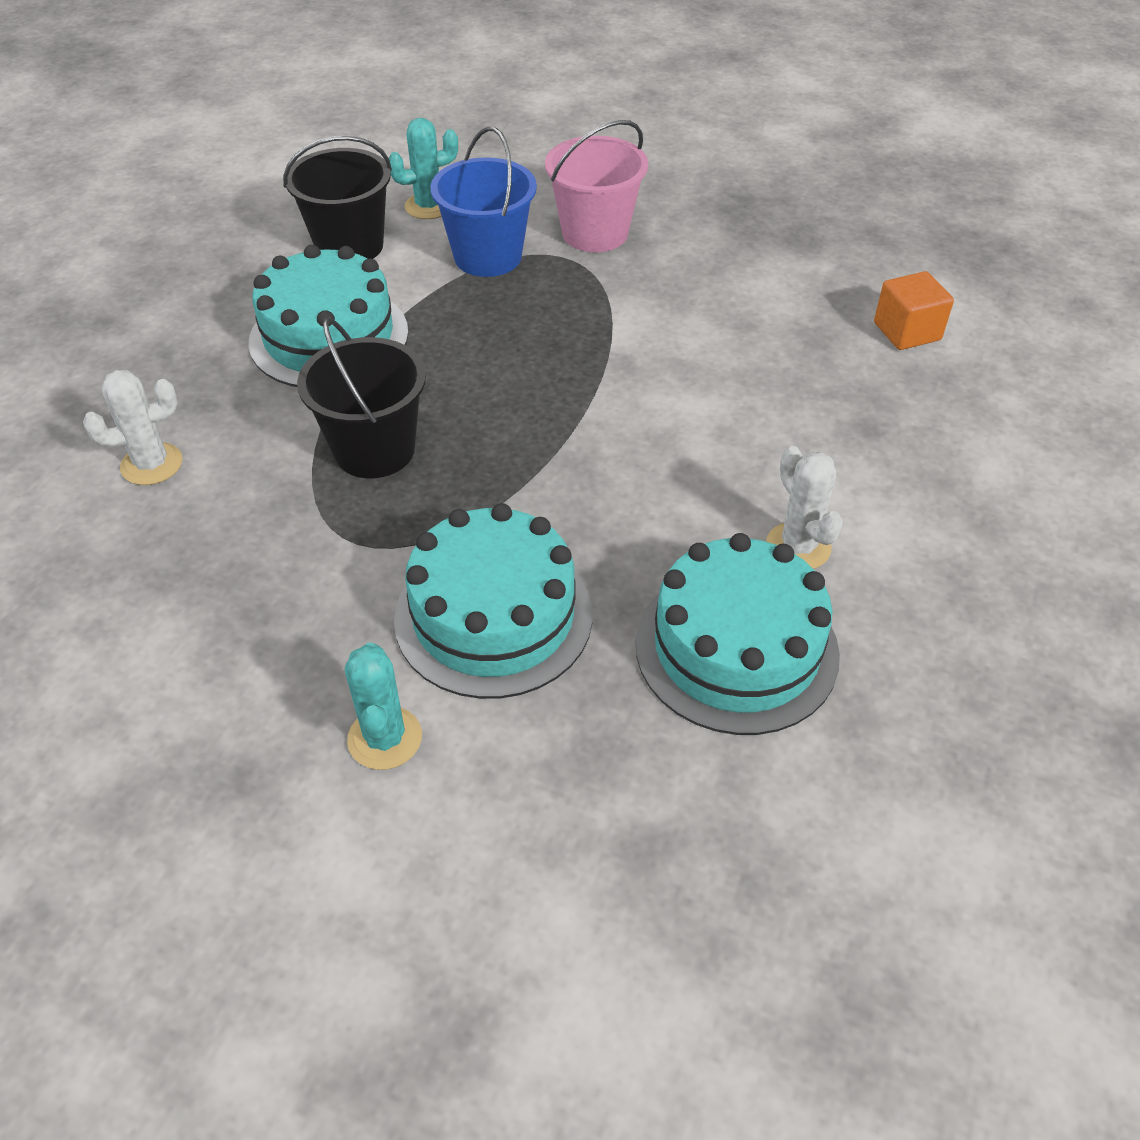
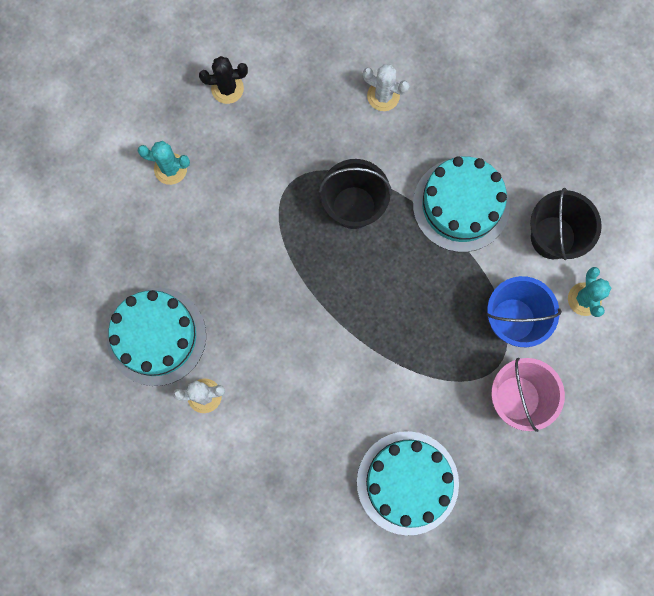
camera: 110 degrees right, 30 degrees up
(151, 464) = (383, 96): white cactus -> white cactus turned 60 degrees counterclockwise
(175, 695) = (227, 88): none -> black cactus
(493, 616) = (218, 233): turquoise cake -> turquoise cake (407, 482)
(907, 331) = (345, 551): orange cube -> none

